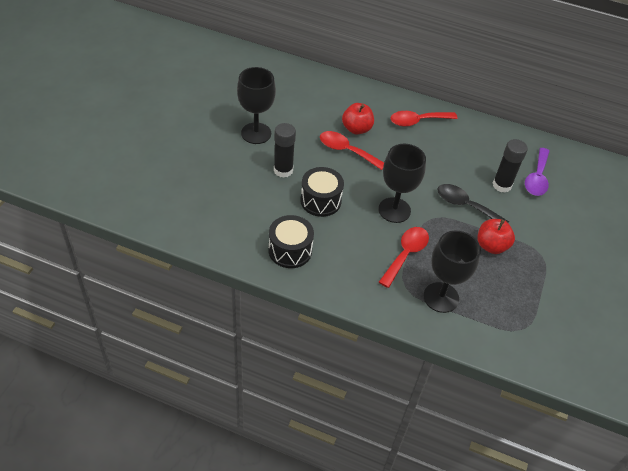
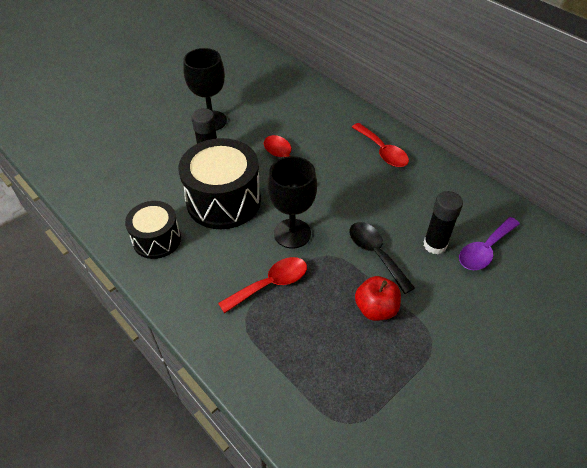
camera: 30 degrees right, 0 degrees up
(320, 201) = (223, 200): black drum -> black drum, size x1.65
(356, 129) = (312, 142): red apple -> none
(417, 121) = (382, 151): red spoon -> red spoon turned 135 degrees counterclockwise
(441, 297) = (275, 346): black goblet -> none

